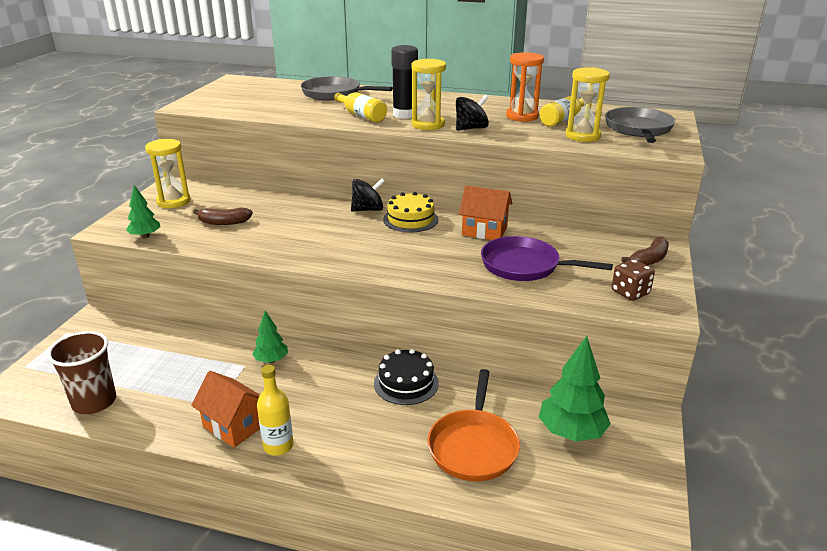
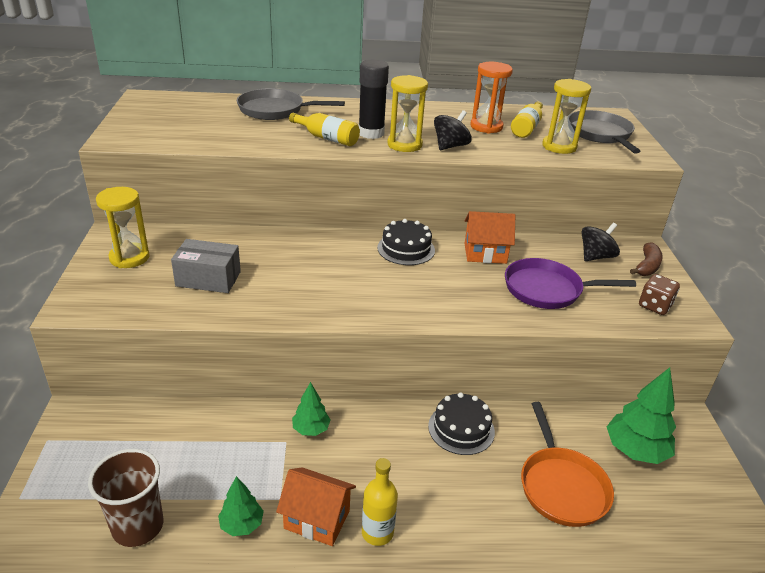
camera: 20 degrees left, 5 degrees up
(145, 236) = (126, 311): green tree -> green tree (242, 525)
(224, 222) = (208, 279): brown banana -> grey box
(368, 210) = (355, 242): black spinning top -> black spinning top (596, 256)
(410, 219) = (406, 249): yellow cake -> black cake

